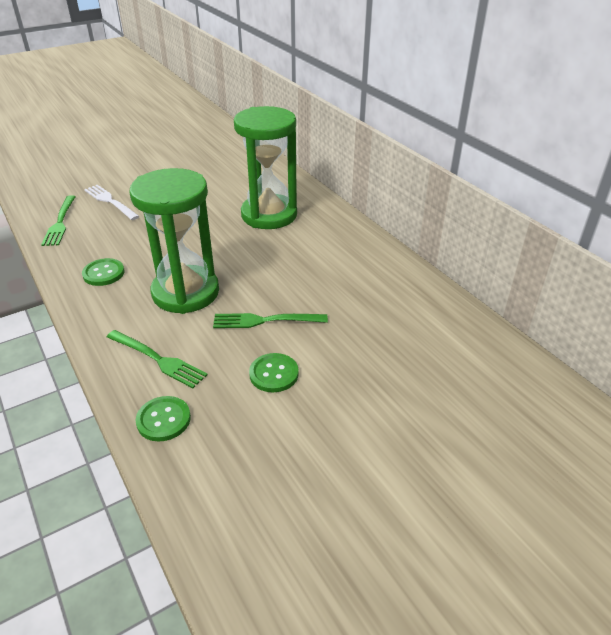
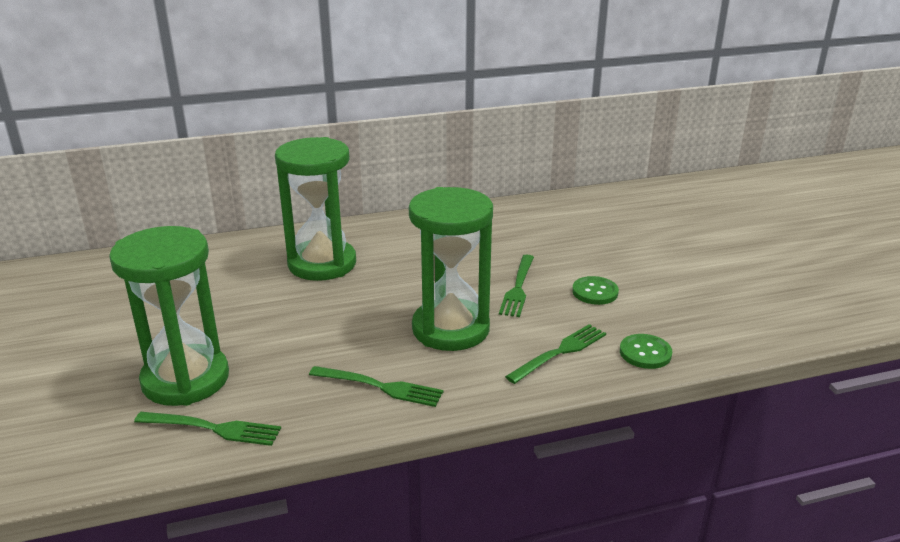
camera: 75 degrees left, 10 degrees down
(103, 273) = (380, 386): green button -> green fork
(110, 201) = (185, 379): white fork -> green hourglass

